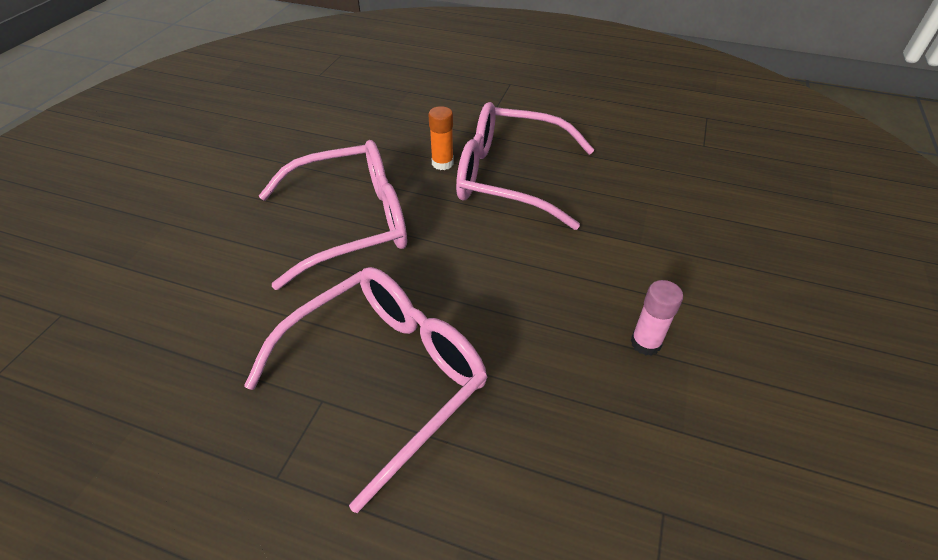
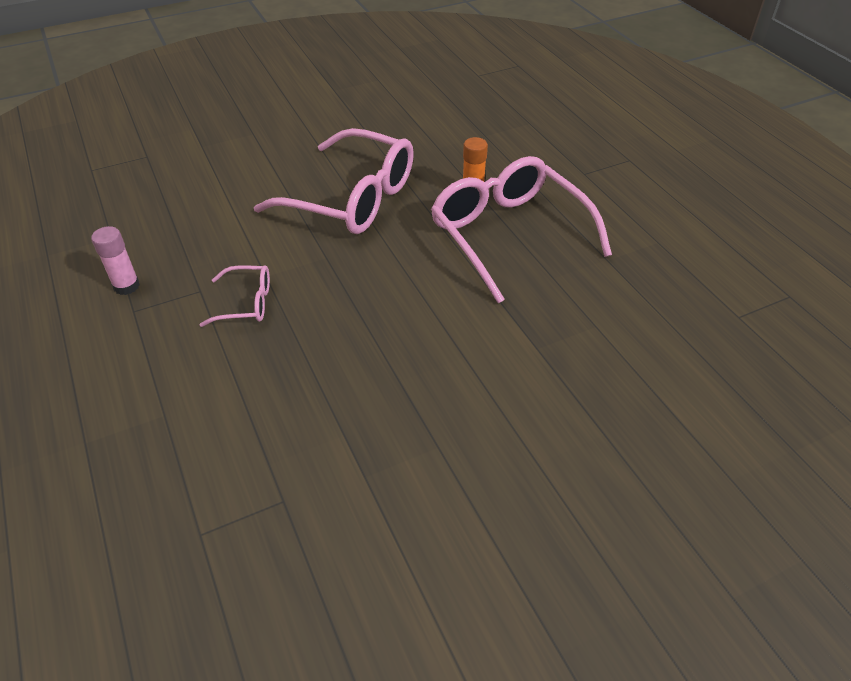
camera: 45 degrees right, 0 degrees up
(386, 376) = (246, 303): pink glasses -> pink glasses, size x0.46
(645, 343) = (427, 410): pink glue stick -> pink glue stick (126, 286)

